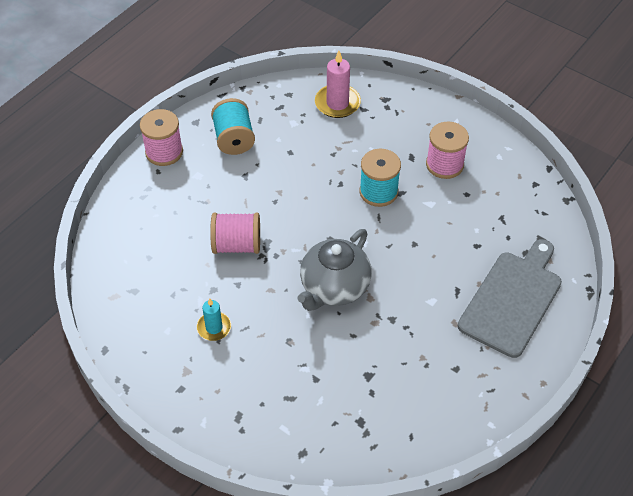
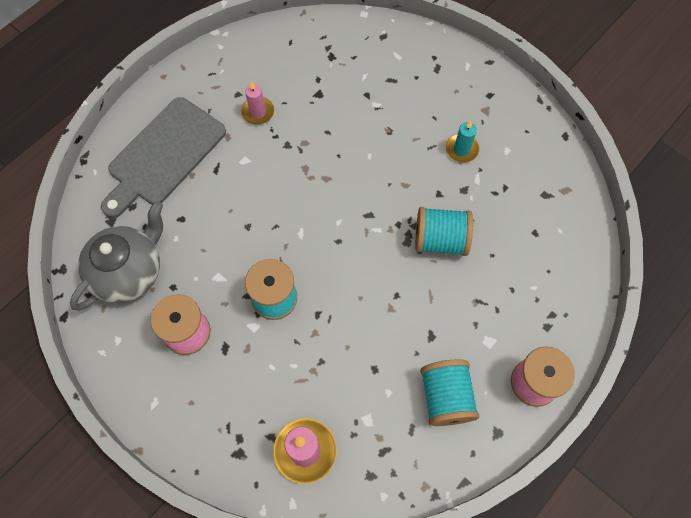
camera: 175 degrees left, 15 degrees up
(237, 245) = (440, 240): pink spool -> turquoise spool
(334, 288) = (340, 182): grey teapot -> grey teapot (129, 272)
(429, 350) = (258, 112): none -> pink candle

